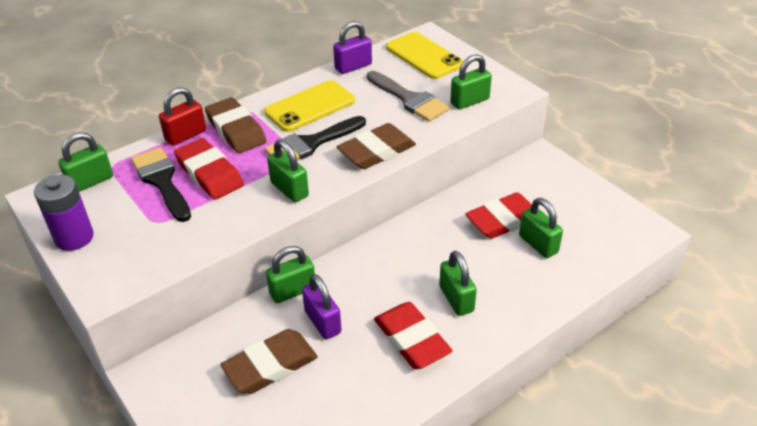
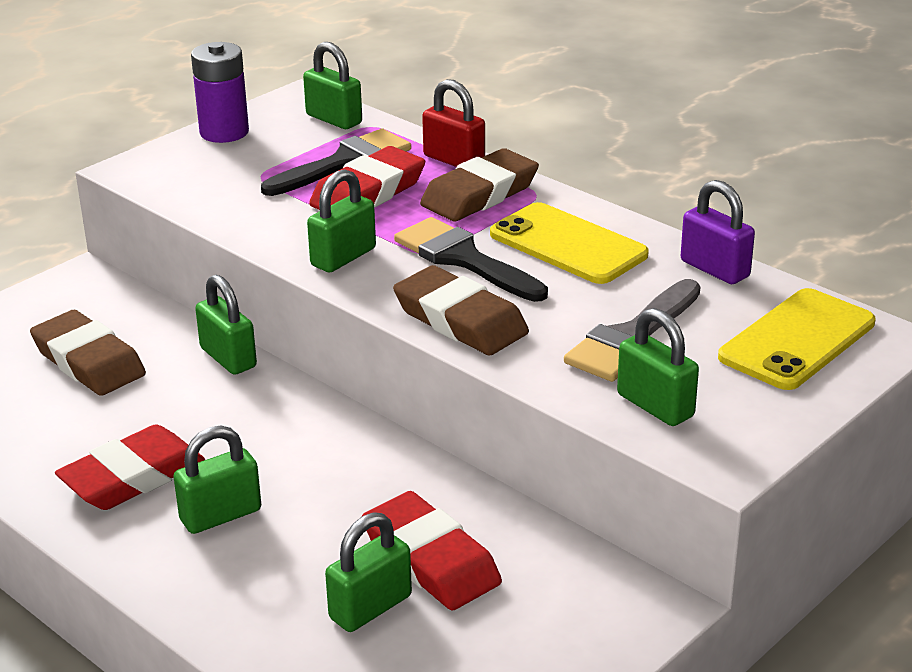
camera: 80 degrees right, 10 degrees down
(322, 322) = (168, 392): purple padlock -> none

